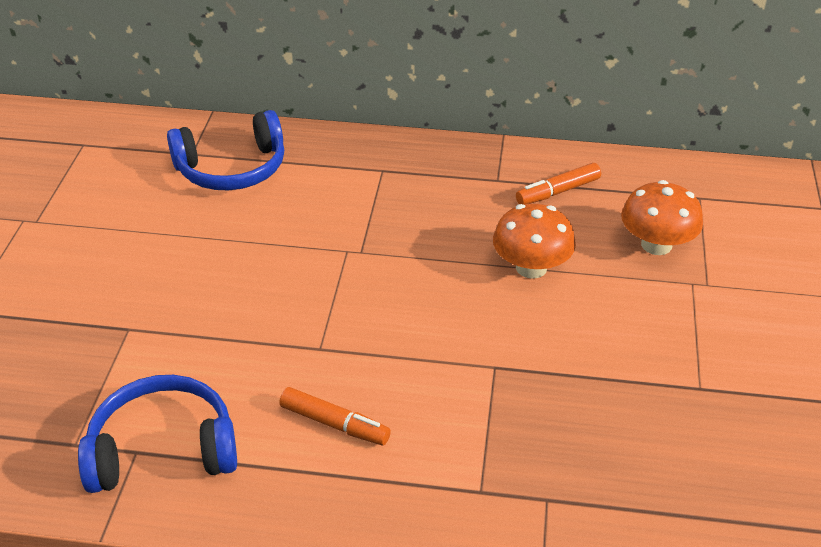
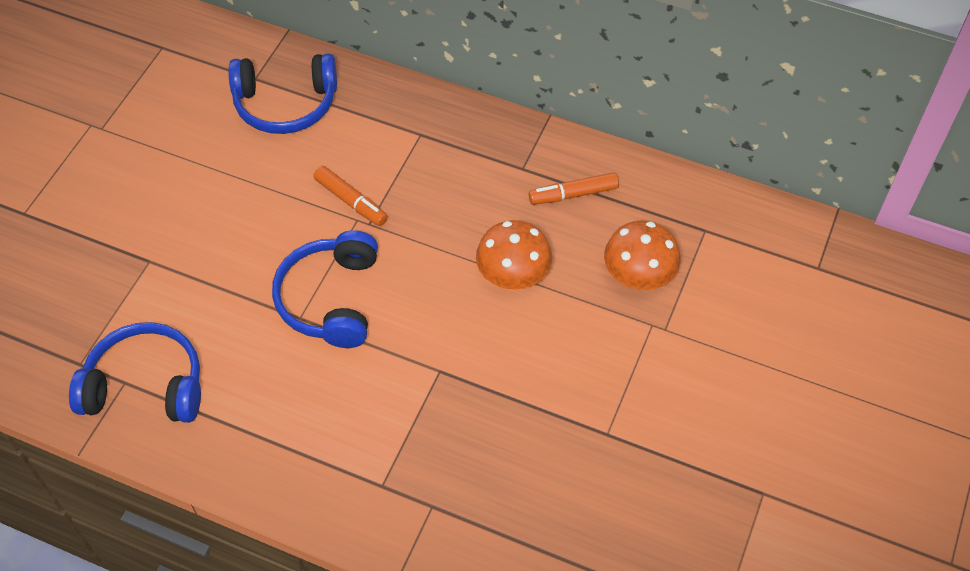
camera: 15 degrees right, 15 degrees up
(335, 424) = (287, 394): orange marker -> orange marker (351, 201)
(347, 325) = (331, 299): none -> blue headphones

